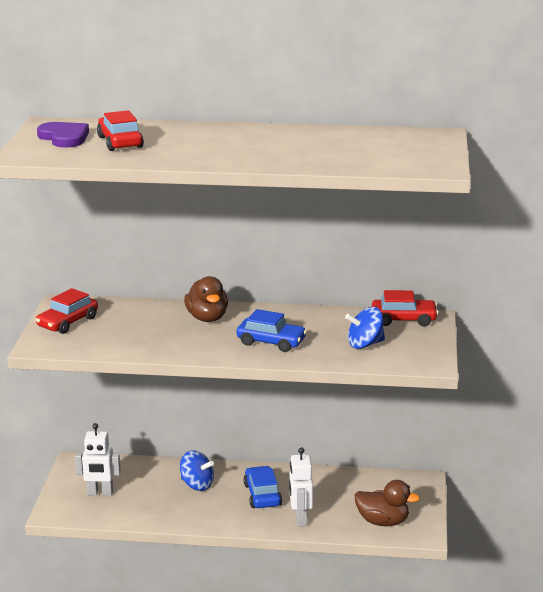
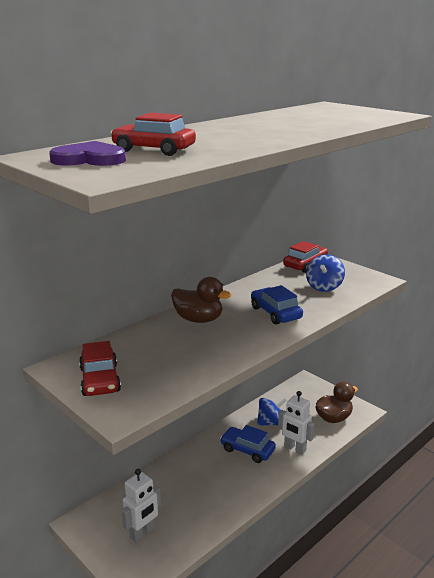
camera: 50 degrees left, 0 degrees up
(197, 485) = (197, 473): blue spinning top -> blue spinning top (271, 422)
(271, 342) = (275, 313): blue car -> blue car turned 90 degrees counterclockwise

